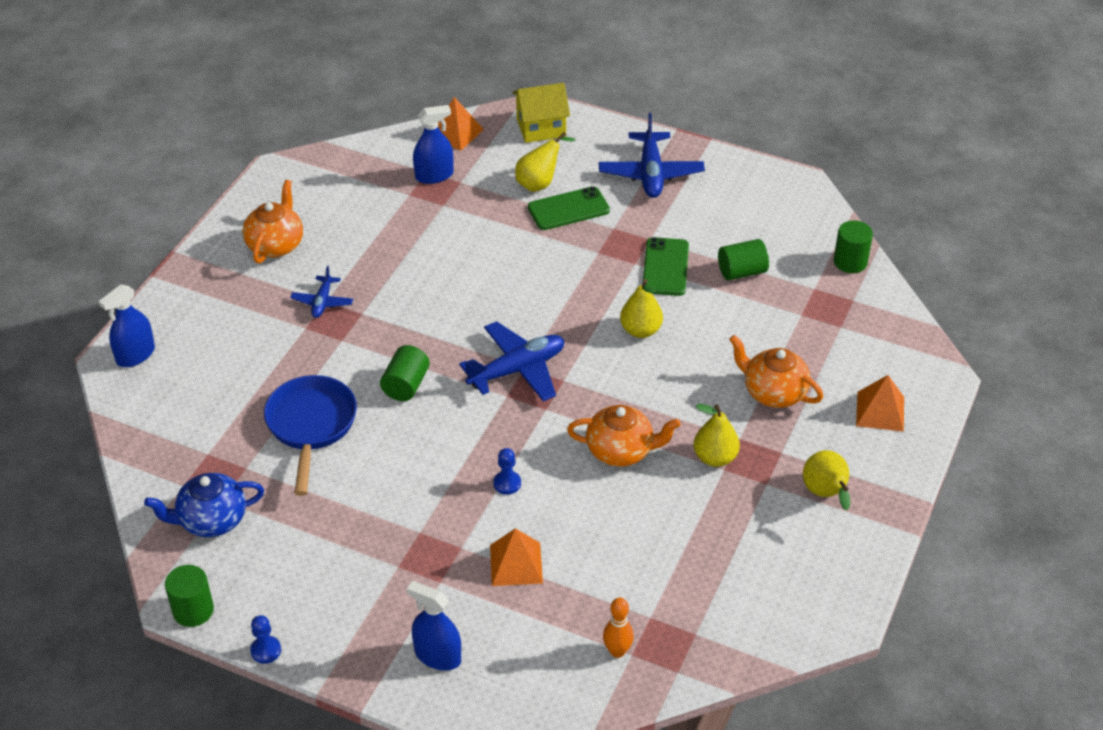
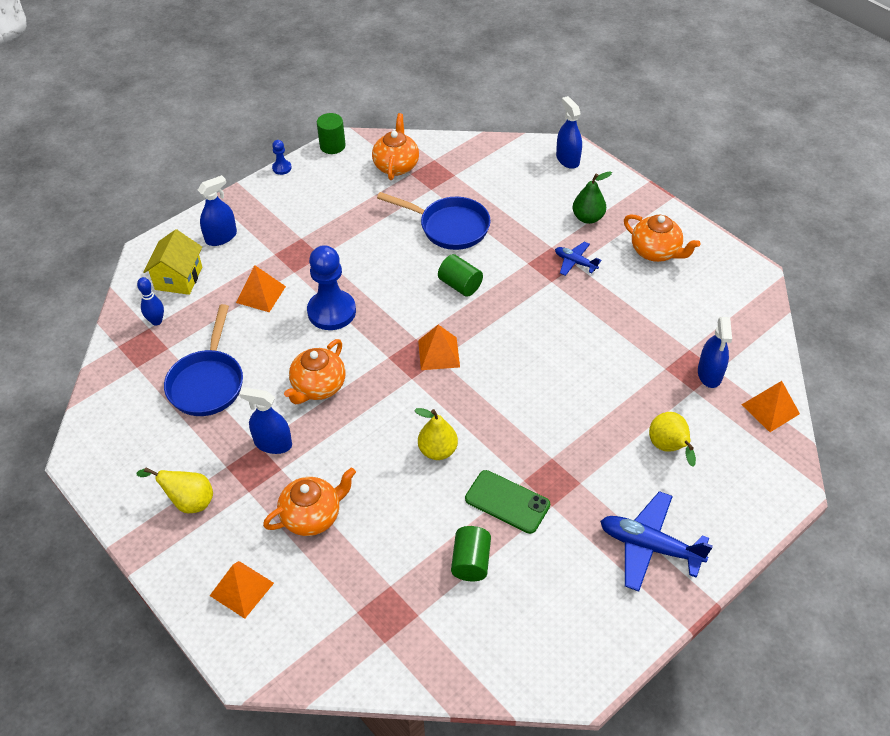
camera: 115 degrees right, 5 degrees up
(211, 520) = (396, 166): blue teapot -> orange teapot
(241, 310) = (588, 218): none -> green pear
(507, 483) = (331, 311): blue pawn -> blue pawn, size x2.25
(517, 370) = (439, 353): blue plane -> orange pyramid
(541, 127) = (758, 480): yellow house -> yellow house (178, 278)
(568, 209) = (621, 457): green phone -> none
(617, 651) = (156, 321): orange bowling pin -> blue bowling pin
(675, 552) = (207, 382): none -> blue pan
(715, 457) = (273, 443): yellow pear -> blue spray bottle
(850, 262) = (437, 669): green cylinder -> none

